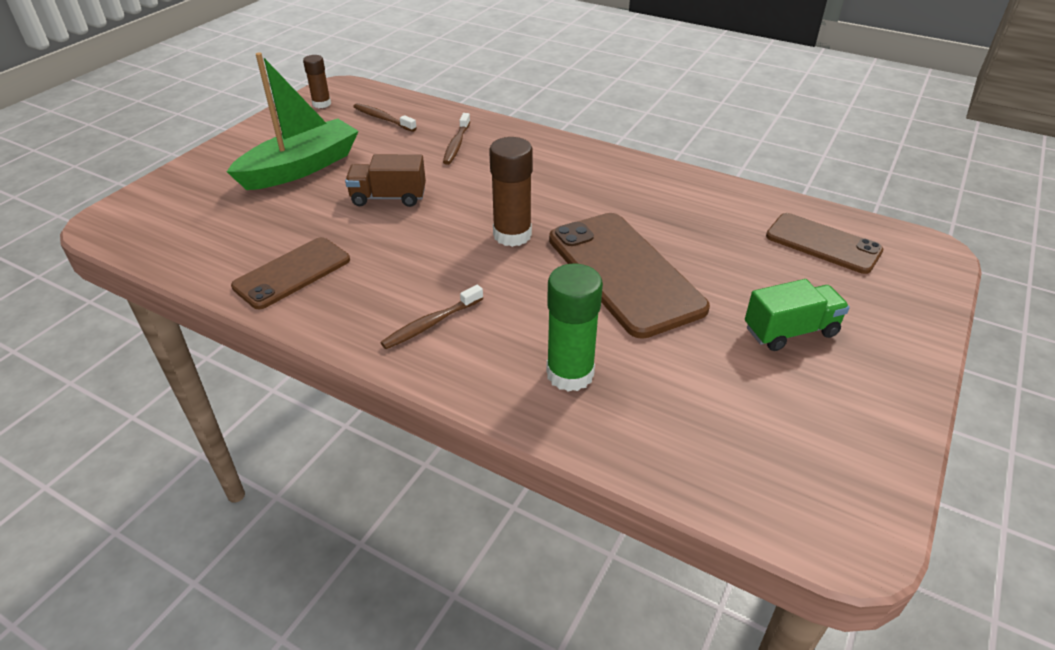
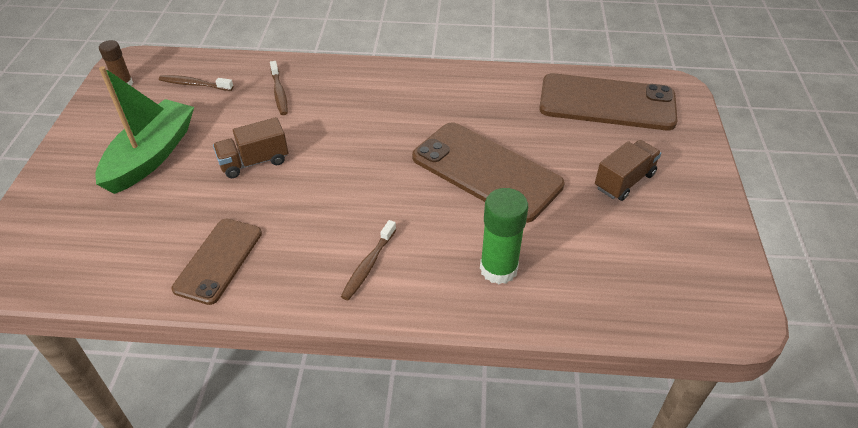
camera: 25 degrees left, 5 degrees up
(512, 235) = (381, 165): brown glue stick -> none
(790, 331) = (624, 181): green truck -> brown truck
(823, 243) = (607, 103): brown phone -> brown phone, size x1.63

